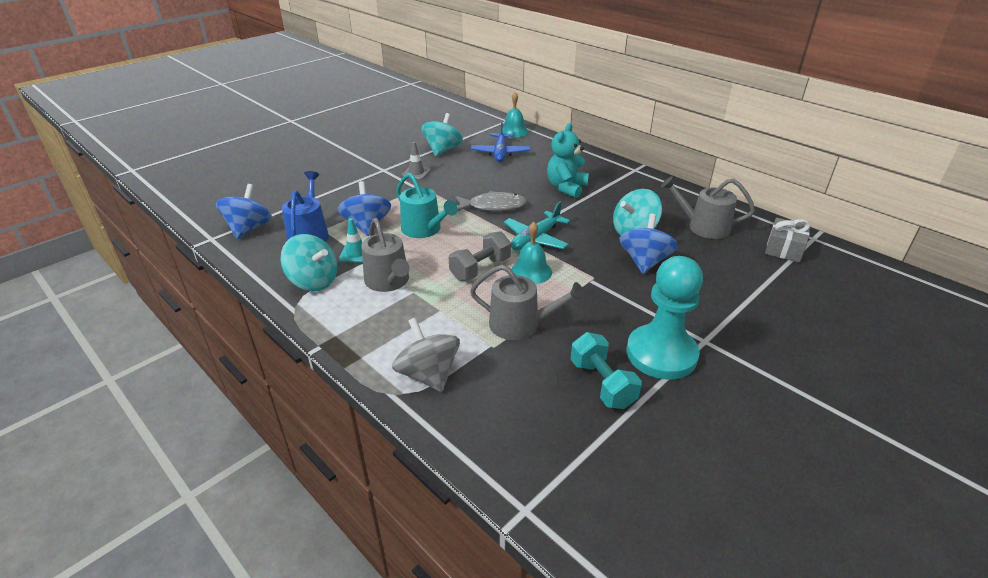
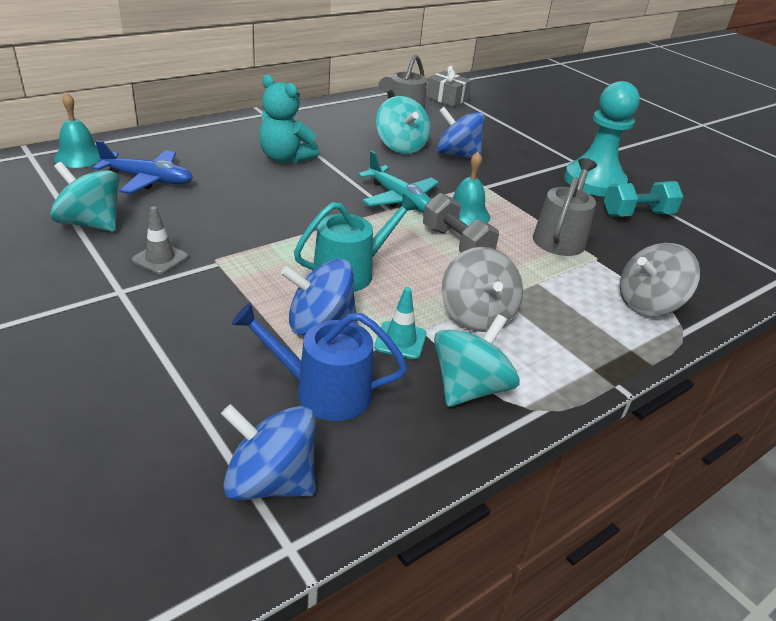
camera: 85 degrees left, 0 degrees up
(388, 281) = (476, 315): grey watering can -> grey spinning top
(493, 206) = (309, 211): grey fish -> none

